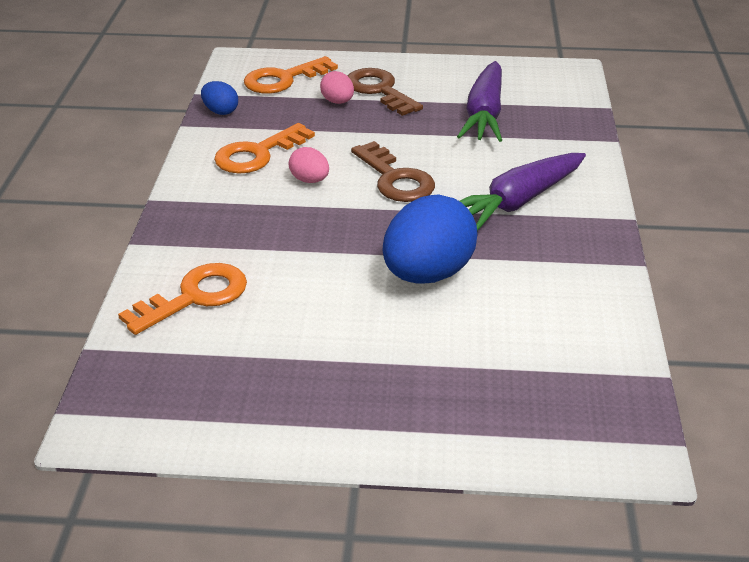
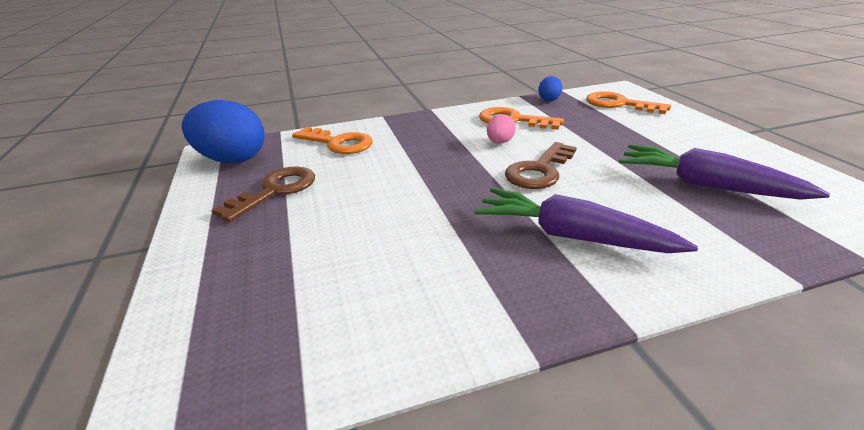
camera: 70 degrees right, 5 degrees down
(337, 102) = (619, 126): pink egg -> none
(379, 90) = (662, 135): brown key -> brown key (275, 191)
(427, 274) = (414, 215): blue egg -> blue egg (232, 159)
(484, 114) = (706, 186): purple carrot -> purple carrot turned 45 degrees clockwise

